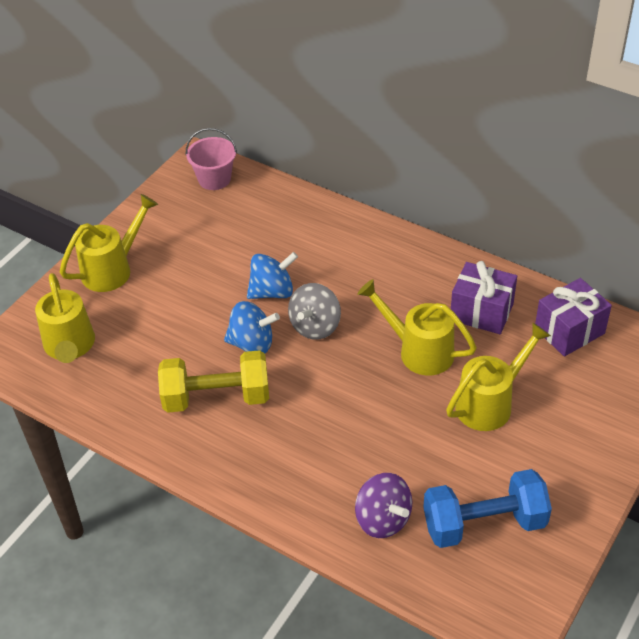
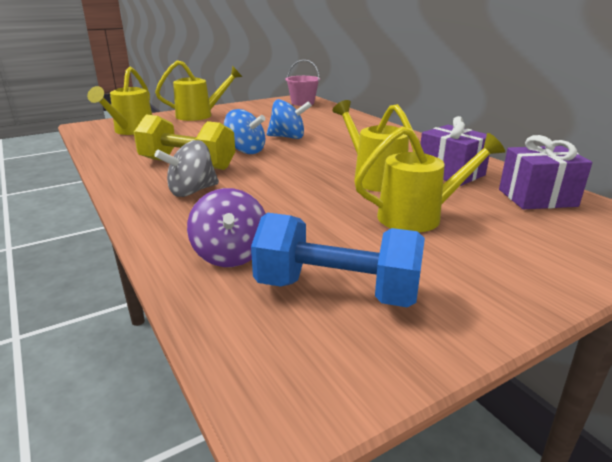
camera: 25 degrees right, 20 degrees down
(315, 326) = (301, 153): grey spinning top -> grey spinning top (191, 191)

